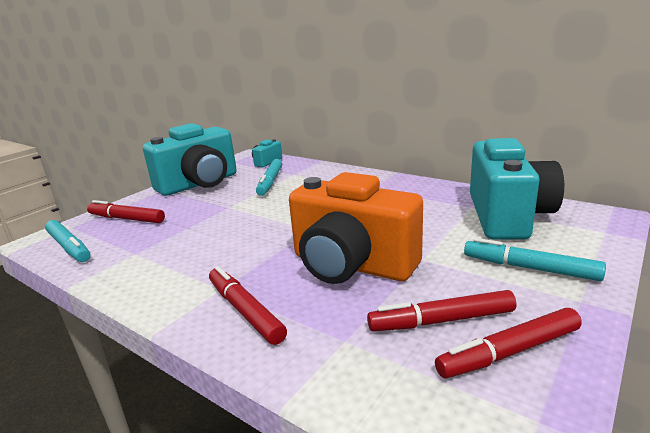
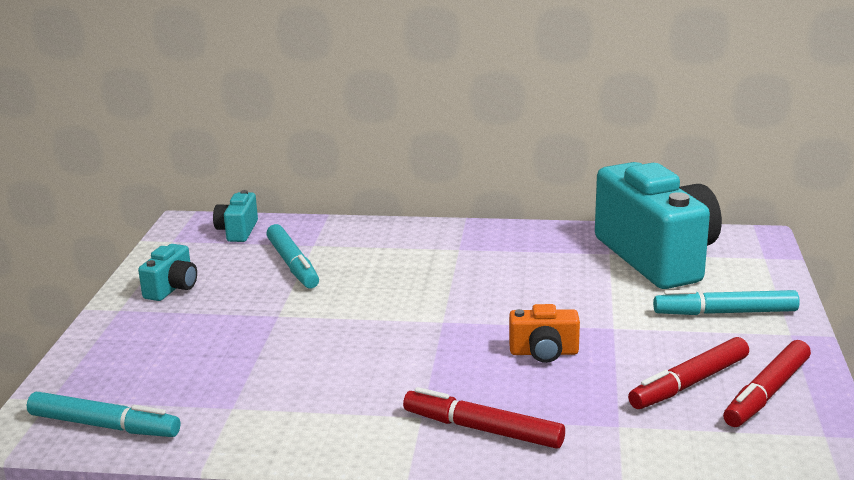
camera: 30 degrees left, 0 degrees up
(126, 219) = (132, 366): red marker -> none
(199, 184) = (172, 288): turquoise camera -> turquoise camera, size x0.43
(351, 265) = (544, 352): orange camera -> orange camera, size x0.43

